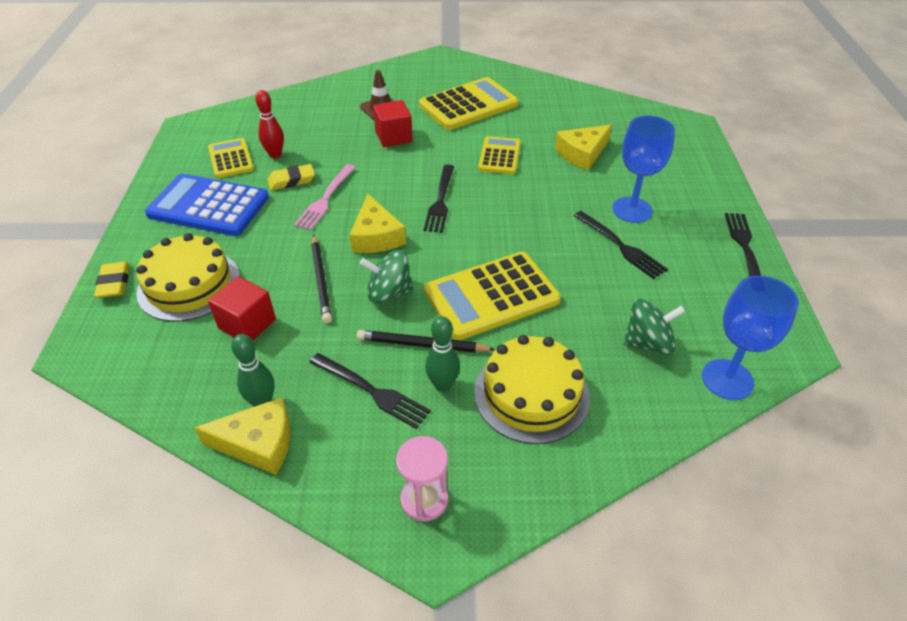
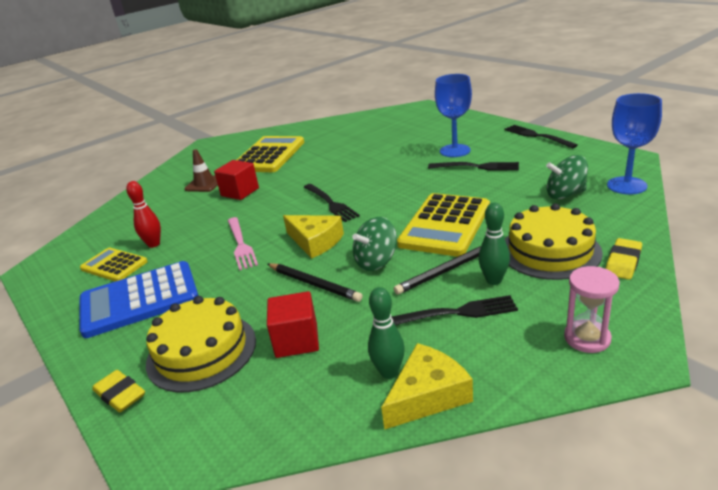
camera: 35 degrees left, 15 degrees down
(291, 180) = (193, 250): yellow eraser -> yellow eraser (623, 262)
(499, 156) = (333, 167): yellow calculator -> none
(582, 154) = (383, 143): yellow cheese -> none
(648, 343) = (565, 194): green spinning top -> green spinning top turned 135 degrees counterclockwise

